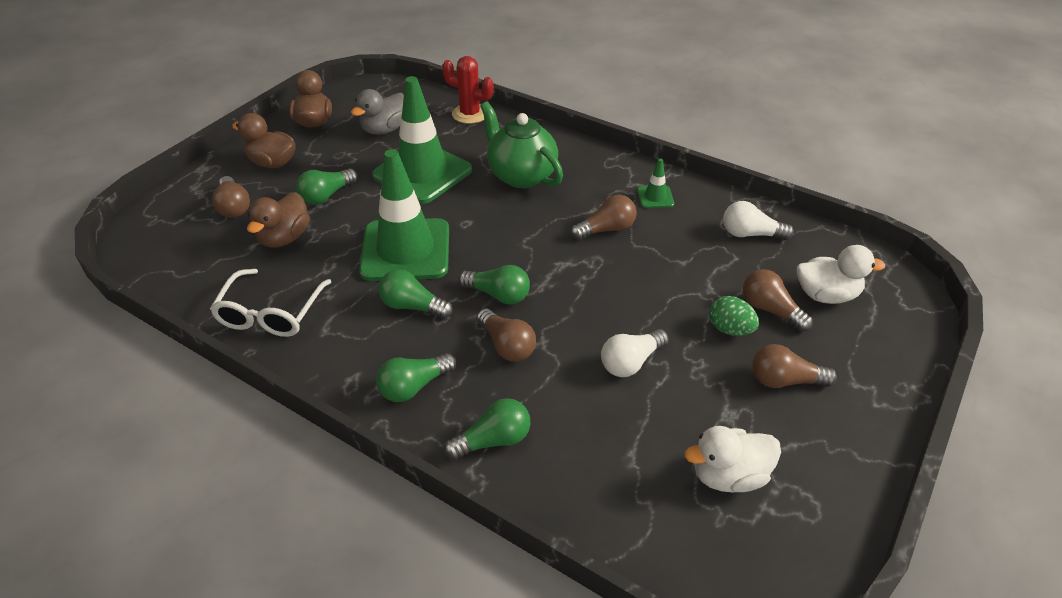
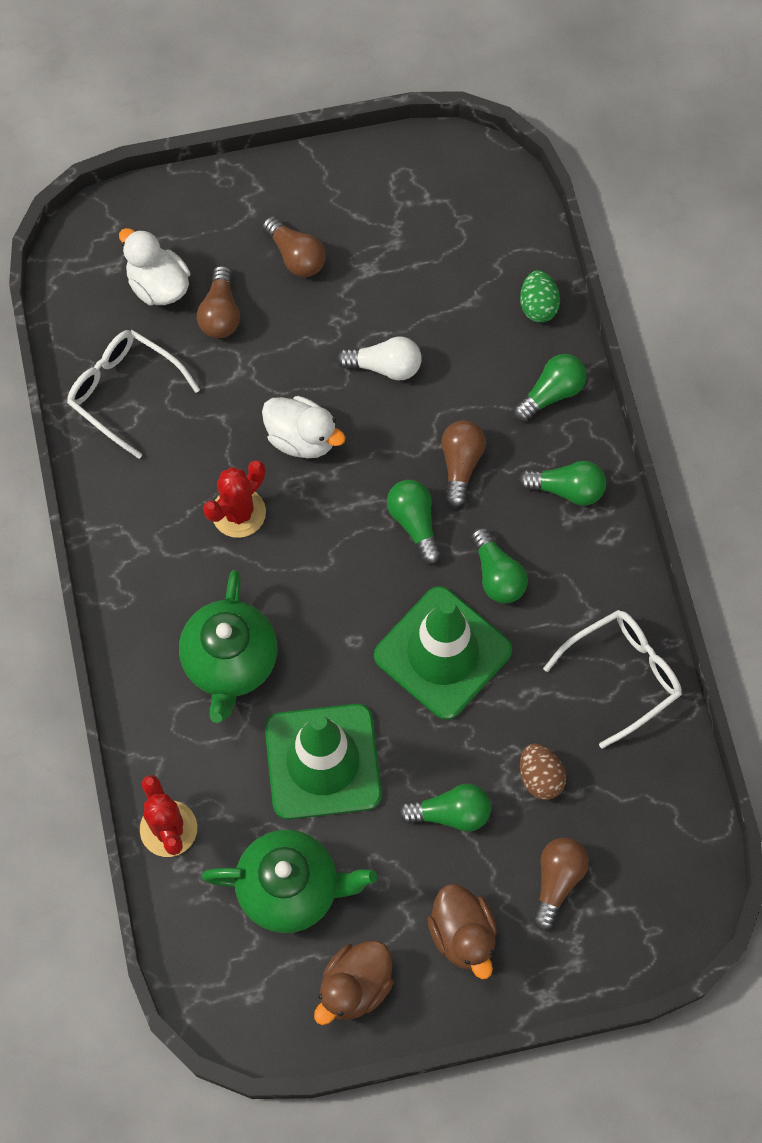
camera: 135 degrees left, 25 degrees up
(284, 238) = (540, 777): brown duck -> brown egg
(384, 129) = (290, 888): grey duck -> green teapot
(493, 440) = (551, 393): green light bulb -> green light bulb turned 120 degrees clockwise
(606, 229) = (238, 513): brown light bulb -> red cactus
(655, 197) = (143, 511): green traffic cone -> none
(728, 476) = (425, 235): white duck -> white duck (302, 438)
(730, 329) = (275, 326): green egg -> green egg (538, 306)
(750, 234) = (124, 392): white light bulb -> white glasses

